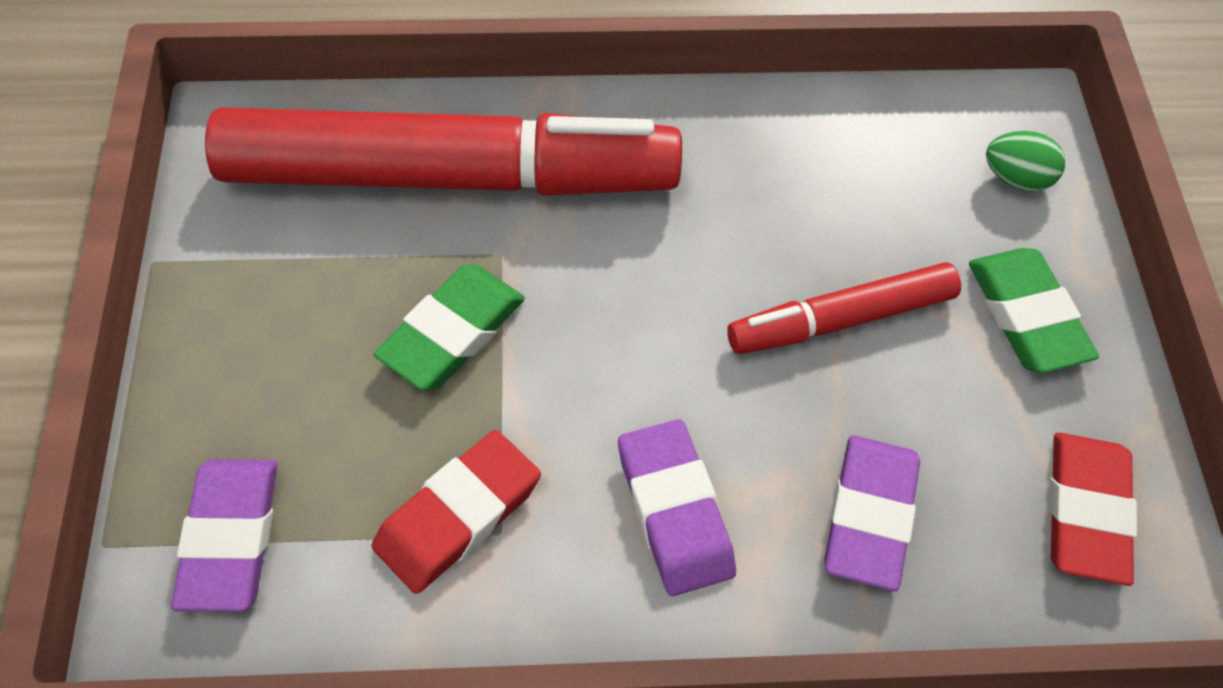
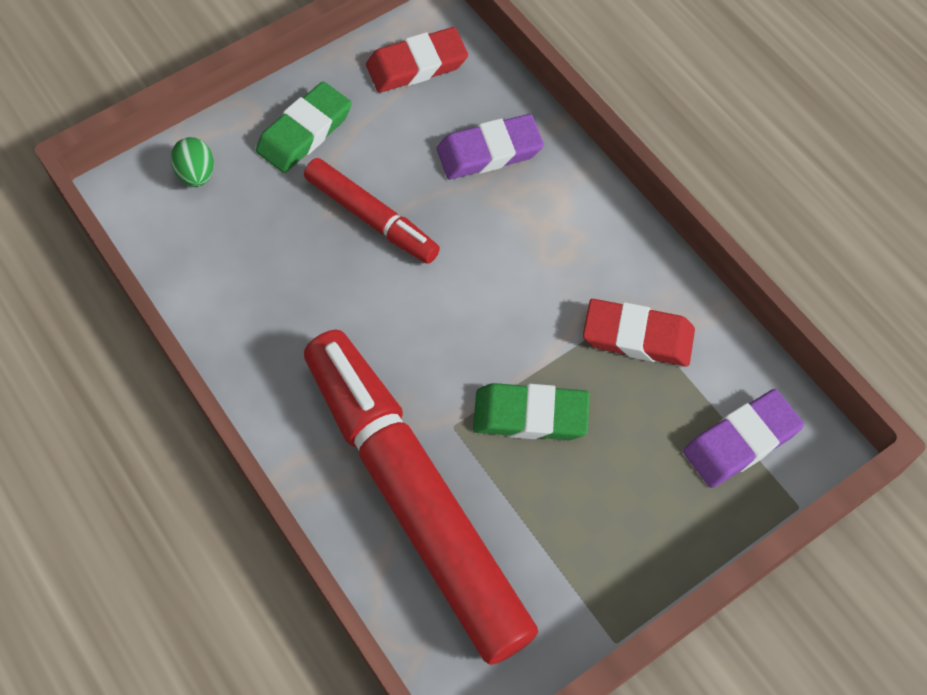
camera: 120 degrees left, 5 degrees up
(674, 511) = (554, 237): purple eraser -> none

